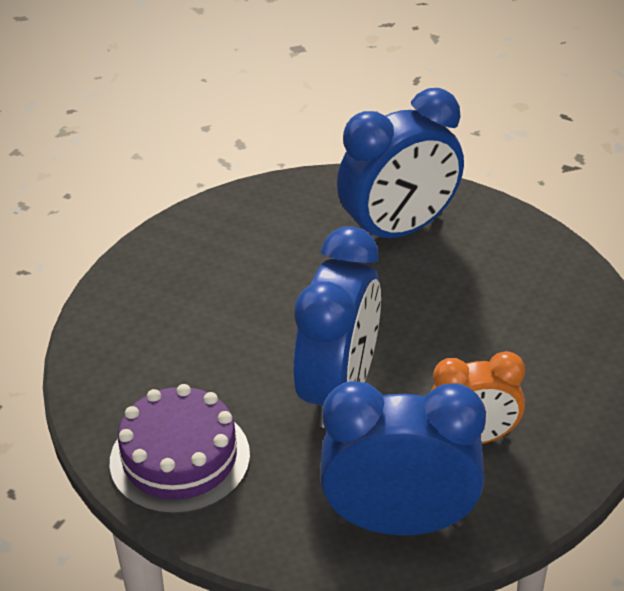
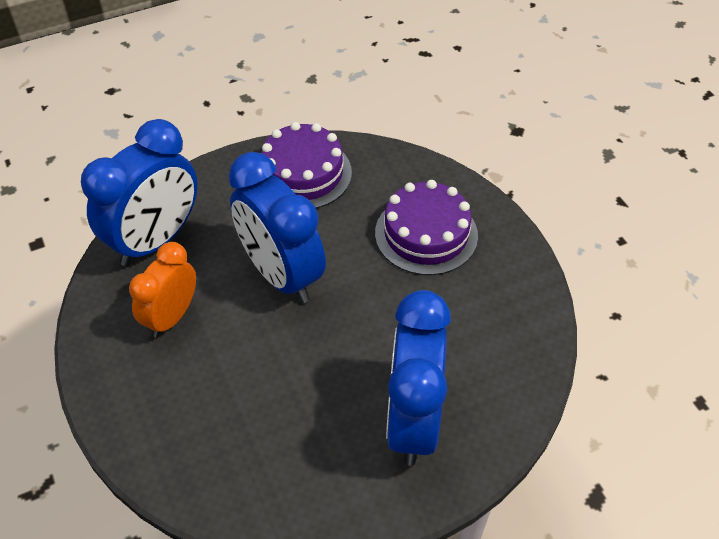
camera: 125 degrees right, 10 degrees up
(184, 317) = (426, 234): none -> purple cake

